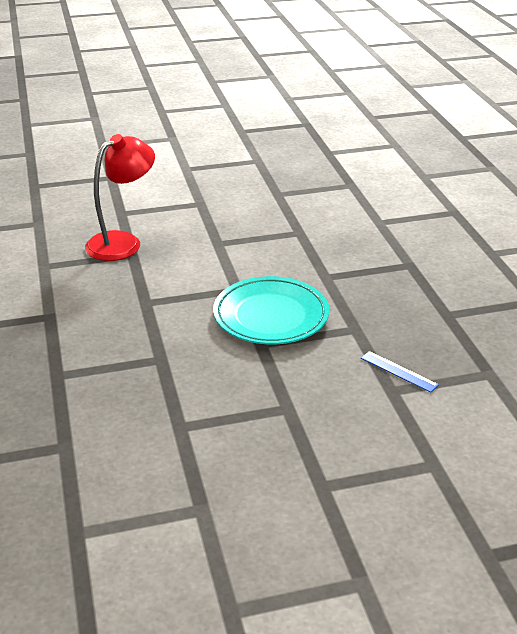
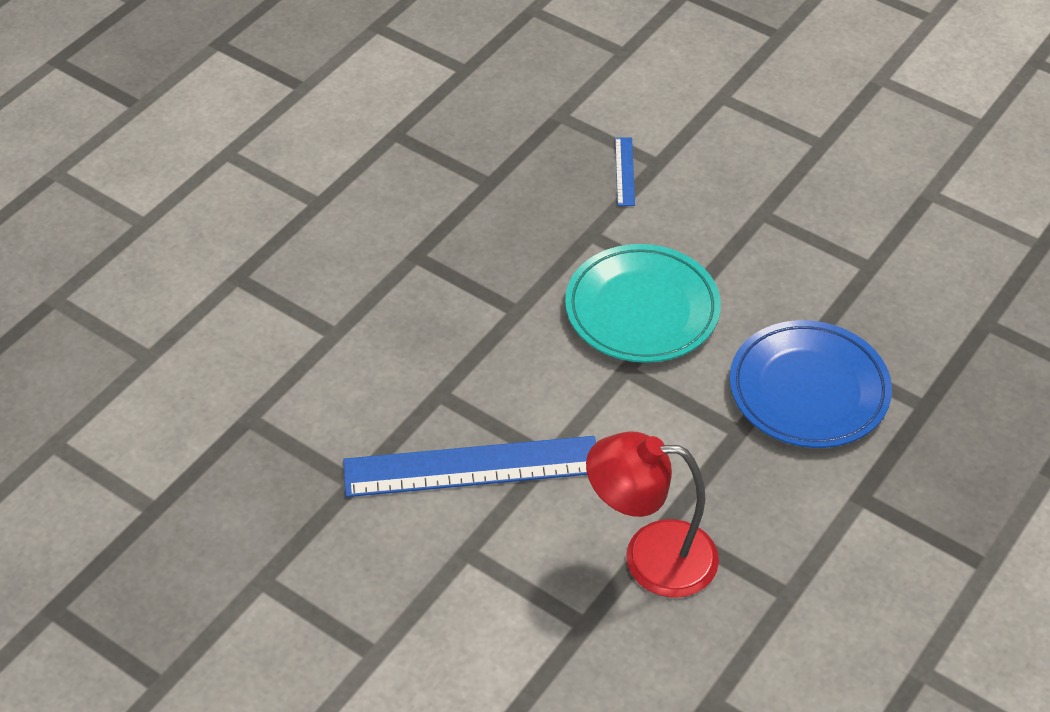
camera: 130 degrees left, 15 degrees up
(133, 340) = (808, 390): none -> blue plate
(243, 222) = (471, 467): none -> blue ruler

